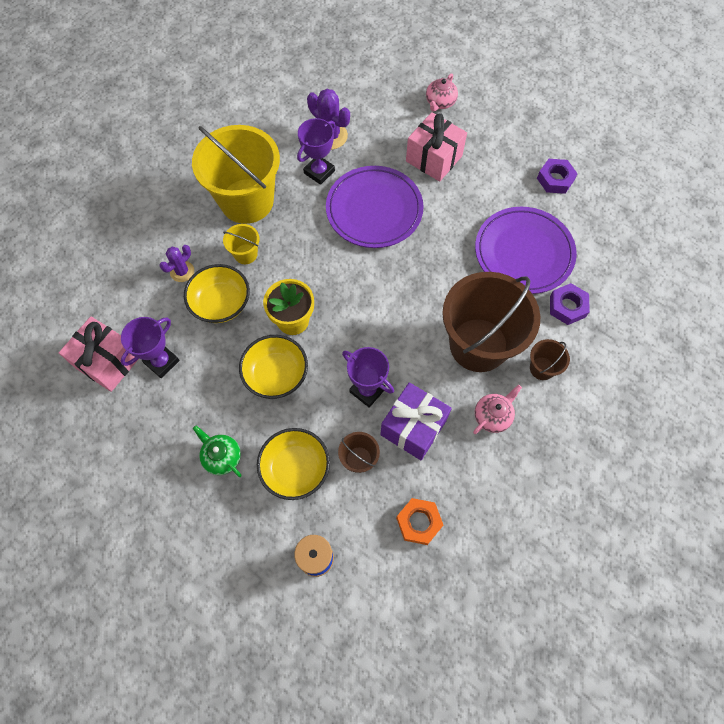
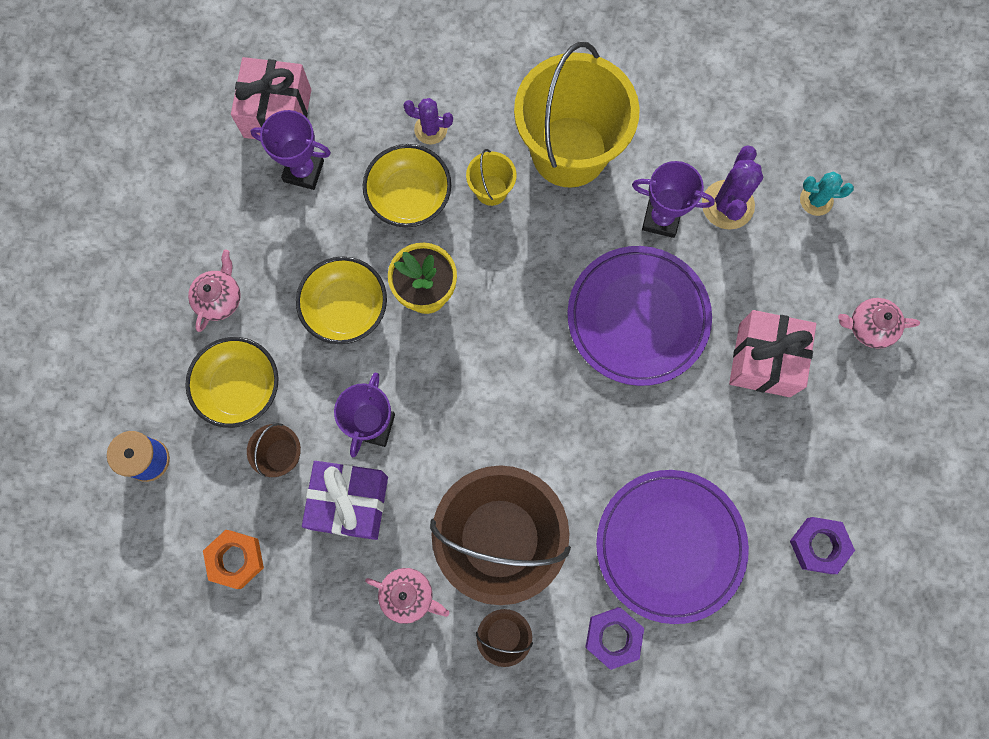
camera: 65 degrees right, 10 degrees up
(222, 457) = (219, 299): green teapot -> pink teapot
(352, 94) = (816, 200): none -> turquoise cactus

